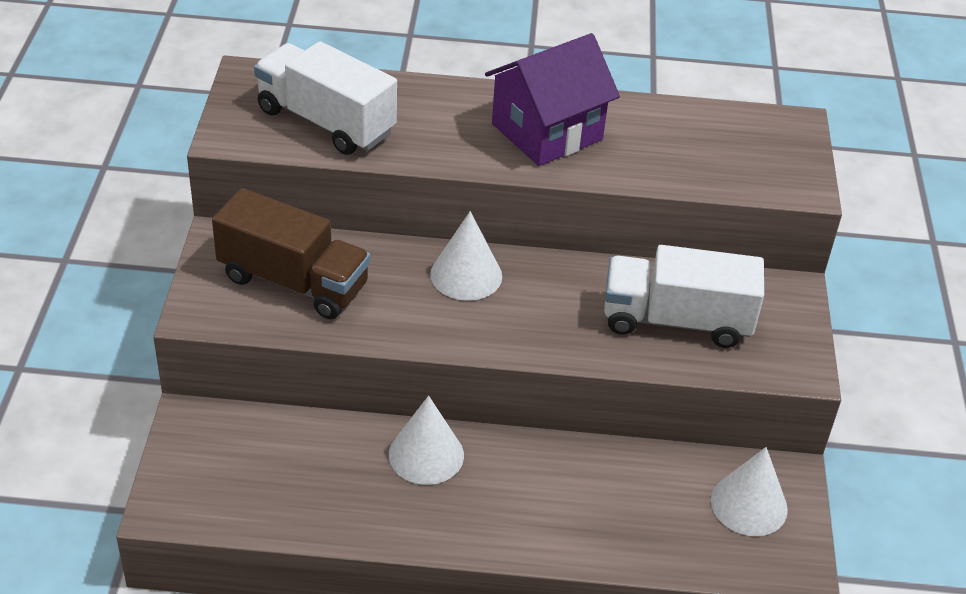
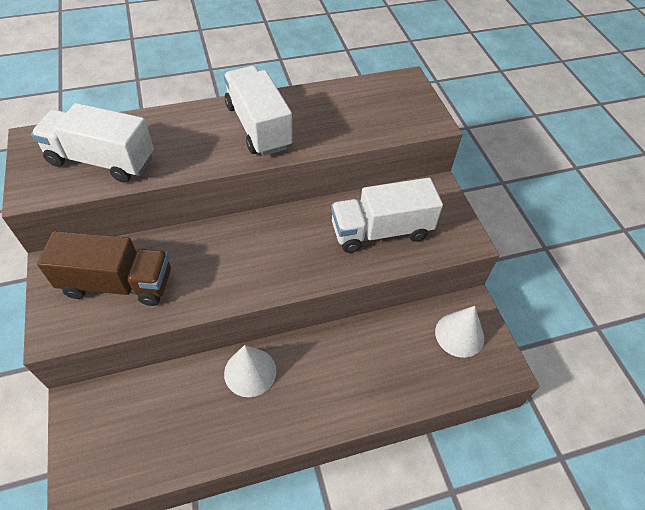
camera: 20 degrees left, 10 degrees up
(466, 275) = (236, 240): white cone -> none
(547, 132) = (258, 126): purple house -> white truck

